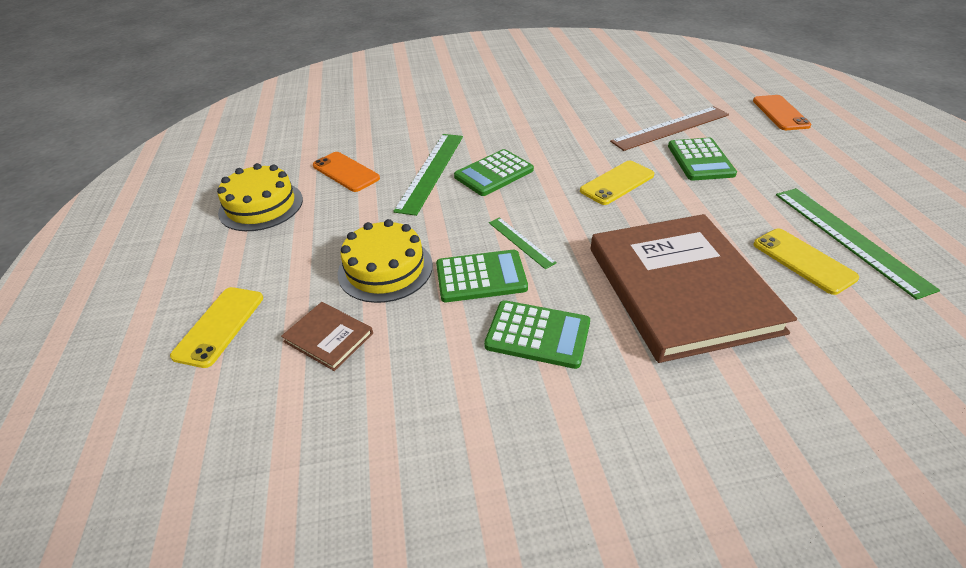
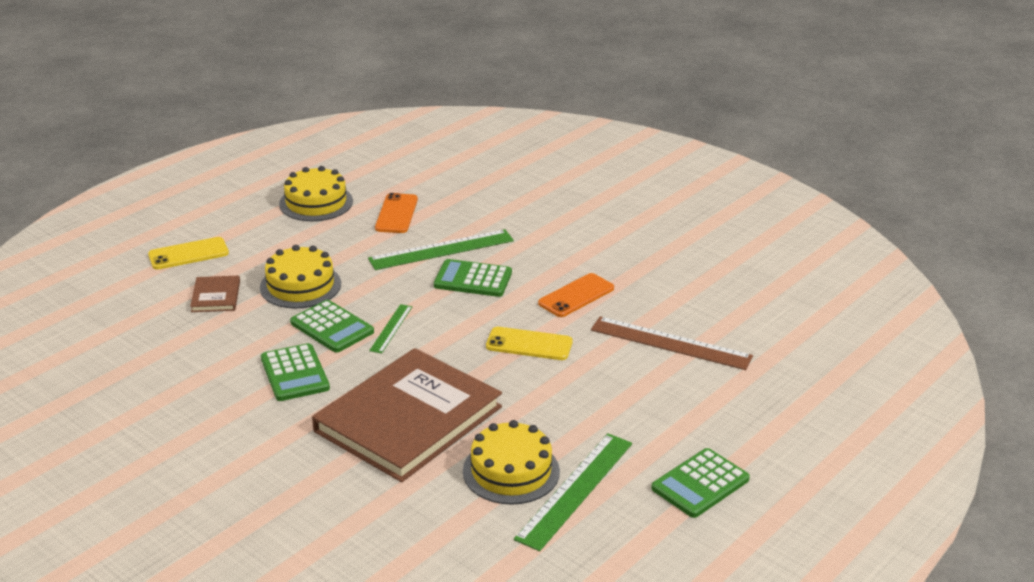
camera: 50 degrees right, 10 degrees down
(700, 160) = (625, 377): green calculator -> green calculator (700, 484)
(780, 113) = (795, 402): orange phone -> orange phone (576, 296)
(803, 261) = (511, 471): yellow phone -> yellow cake

